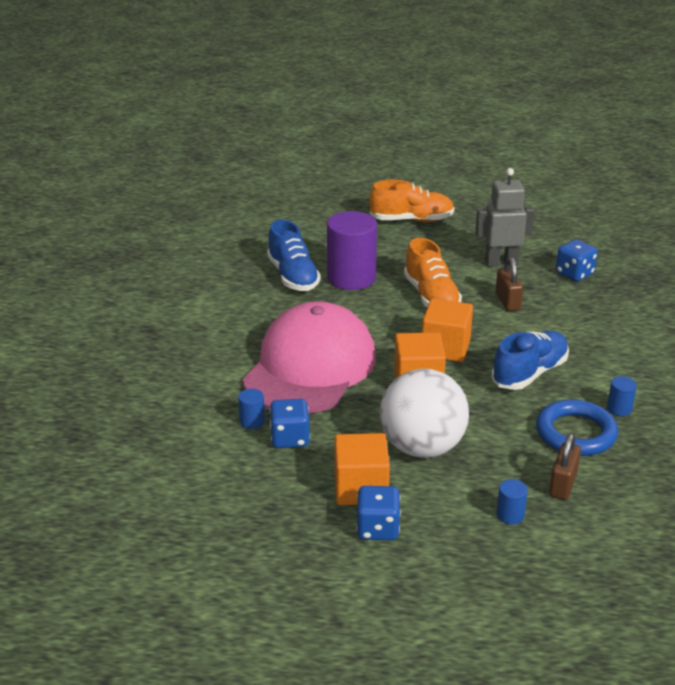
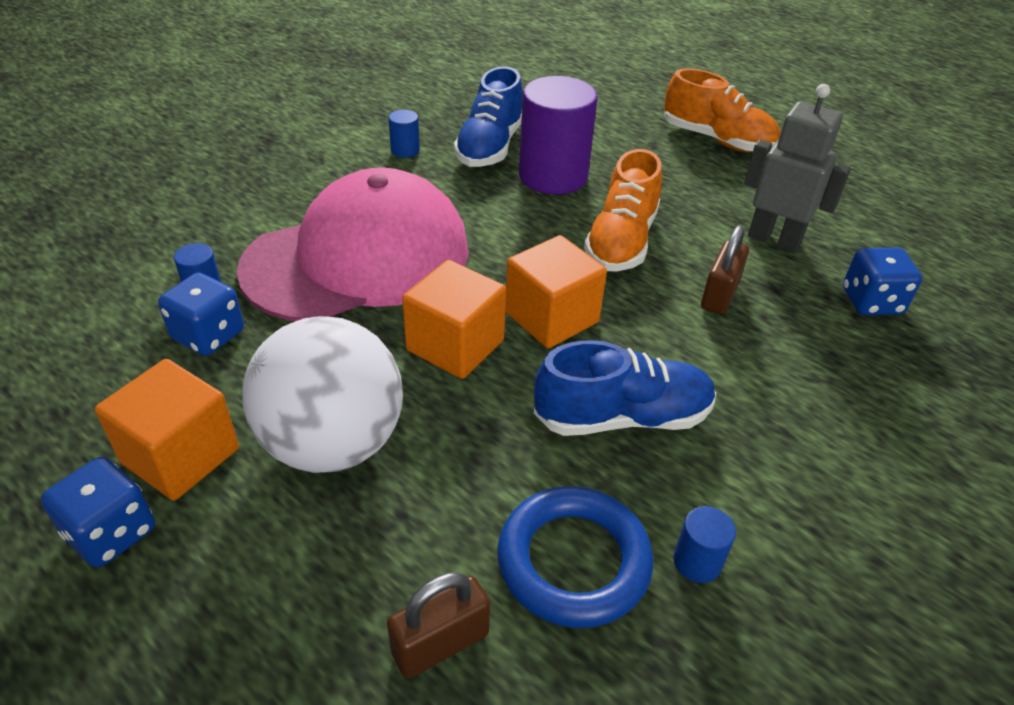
camera: 35 degrees right, 10 degrees up
(510, 515) = (295, 642): blue cylinder -> blue cylinder (405, 150)

